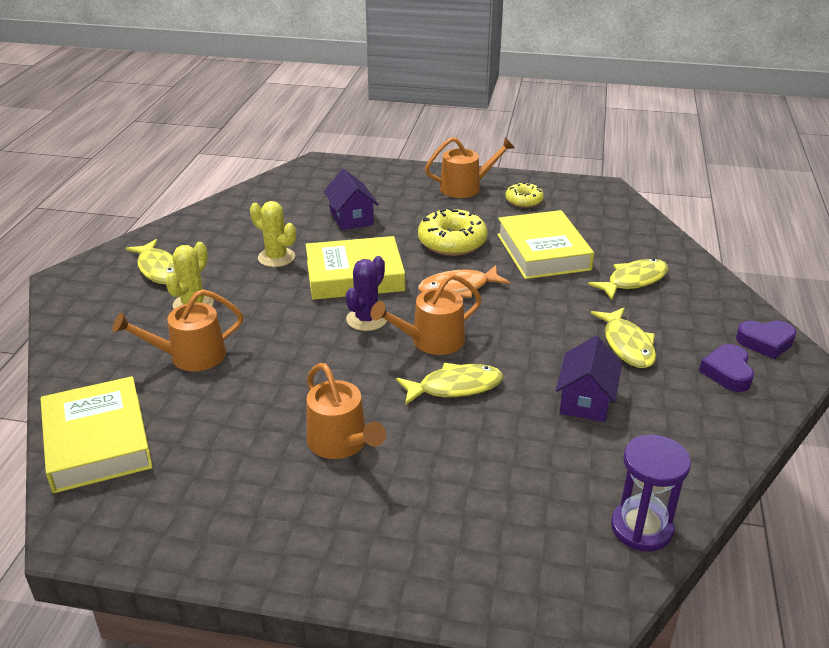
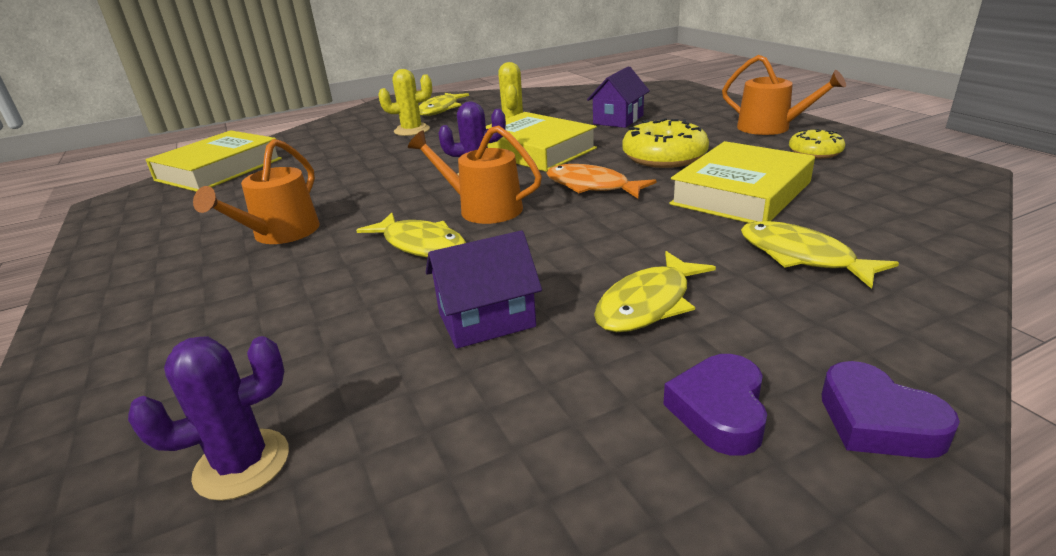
camera: 55 degrees right, 5 degrees down
(190, 356) = (346, 152): orange watering can -> none
(634, 281) = (801, 256): yellow fish -> yellow fish turned 150 degrees counterclockwise
(641, 528) = (242, 464): purple hourglass -> purple cactus
(727, 372) = (719, 411): purple heart -> purple heart turned 45 degrees counterclockwise

